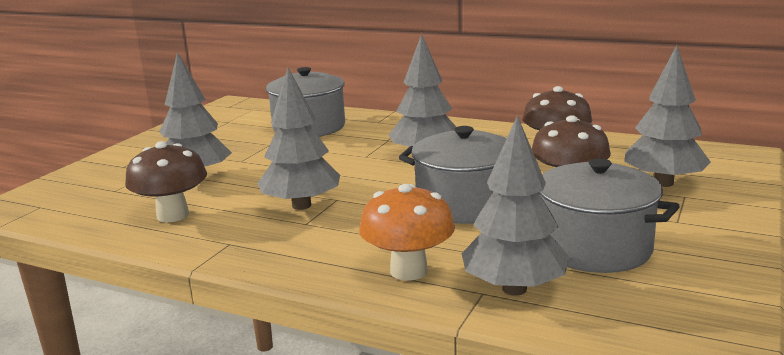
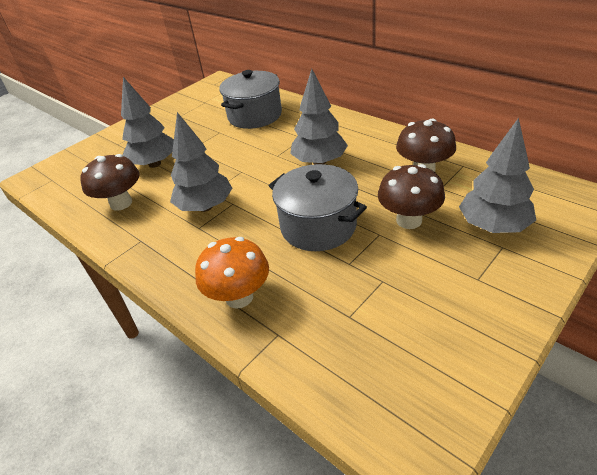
camera: 20 degrees right, 20 degrees up
(514, 289) = (302, 336): grey tree -> none
(594, 248) = (390, 299): grey pot -> none

